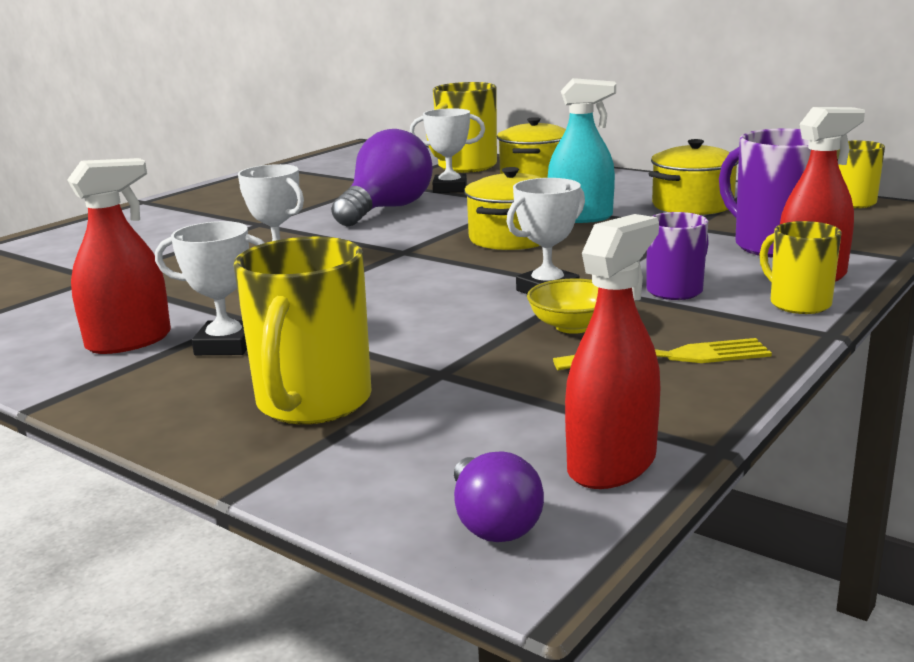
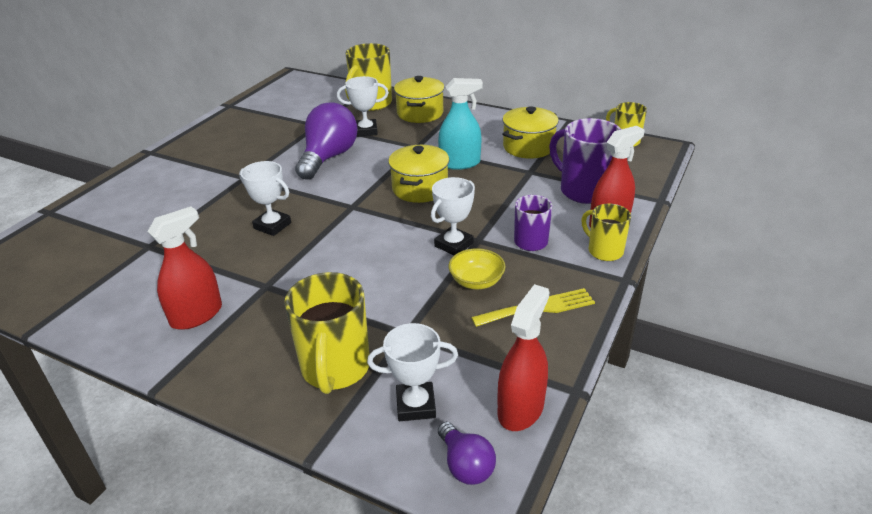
camera: 10 degrees left, 15 degrees up
(226, 345) = (263, 315): white trophy -> white trophy (416, 405)

